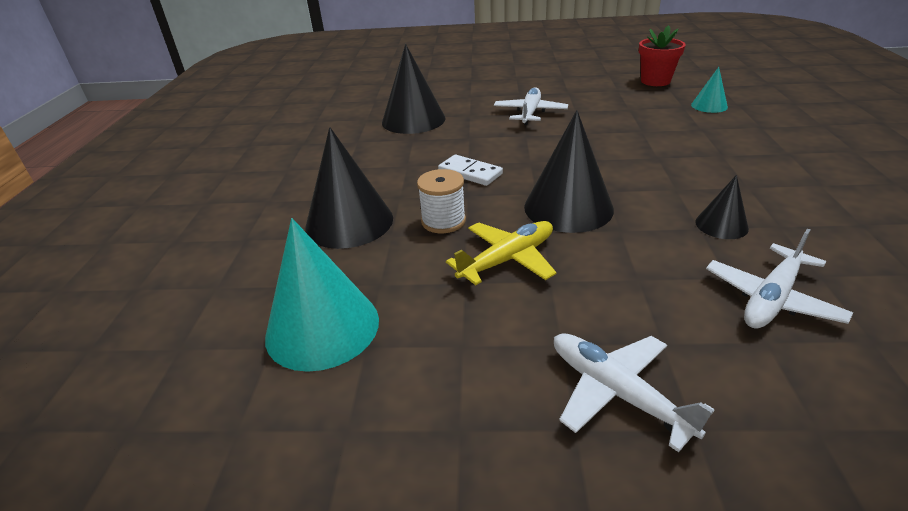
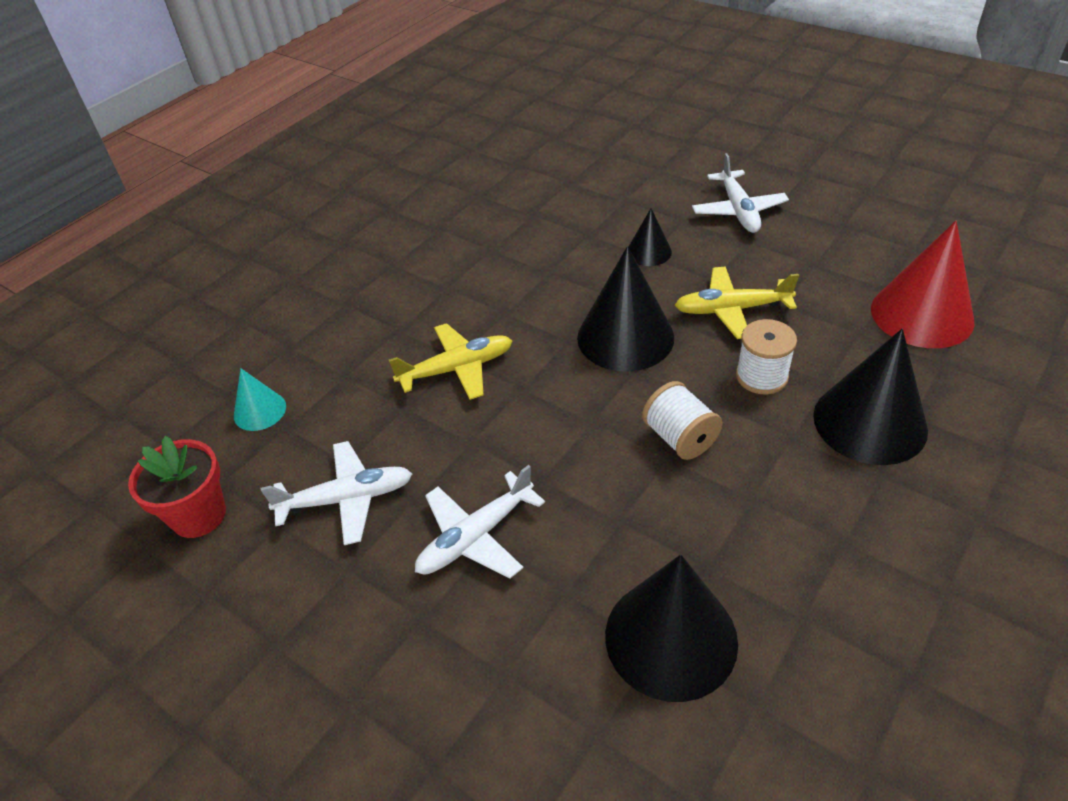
camera: 145 degrees left, 10 degrees up
(322, 327) = (922, 314): turquoise cone -> red cone
(470, 173) = (680, 438): white domino -> white spool
(647, 153) = (456, 369): none -> yellow plane
(721, 225) = (529, 267): black cone -> black cone (649, 252)
(771, 298) = (583, 215): white plane -> white plane (346, 499)

